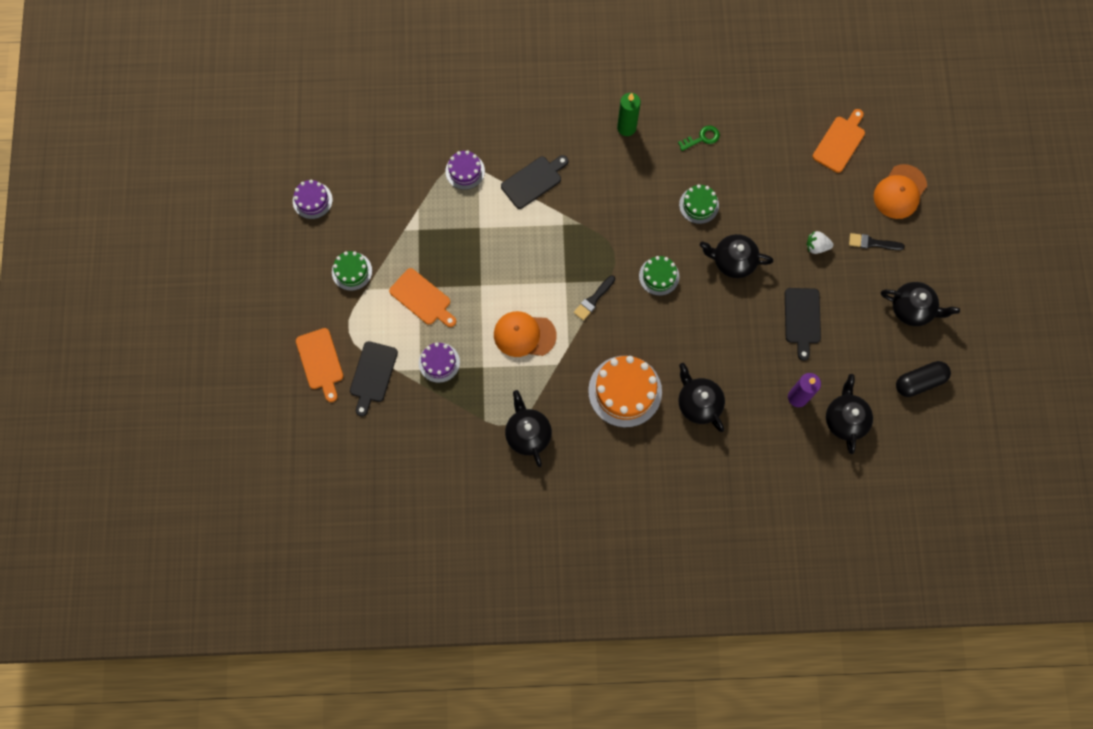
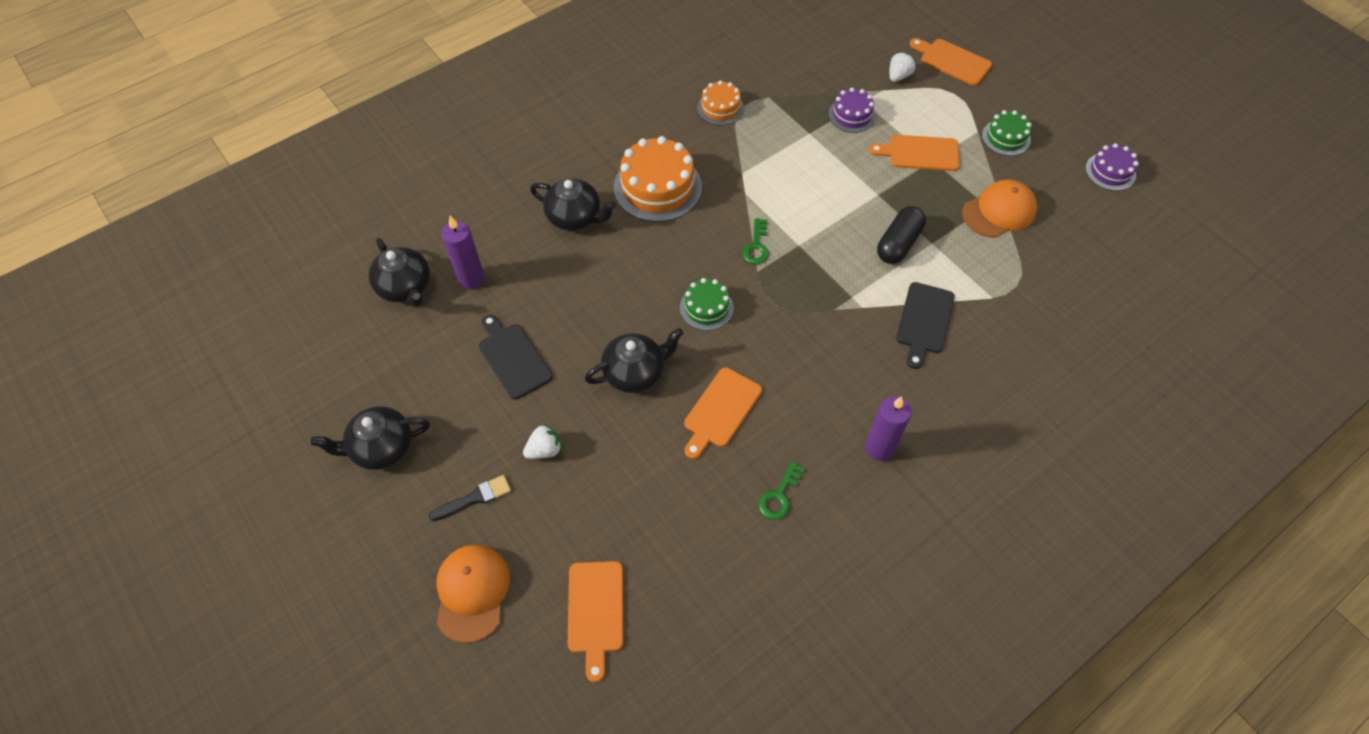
camera: 145 degrees right, 15 degrees down
(373, 375) = (898, 76): black cutting board -> white strawberry
(465, 171) = (1003, 286): purple cake -> none
(524, 335) = (796, 178): orange cap -> orange cap (999, 211)
(528, 434) = (720, 108): black teapot -> orange cake
(593, 299) = (756, 246): black brush -> green key
(626, 127) = (879, 448): green candle -> purple candle
(699, 205) = (721, 410): green cake -> orange cutting board
(919, 382) = (334, 371): black capsule -> black capsule (898, 243)

